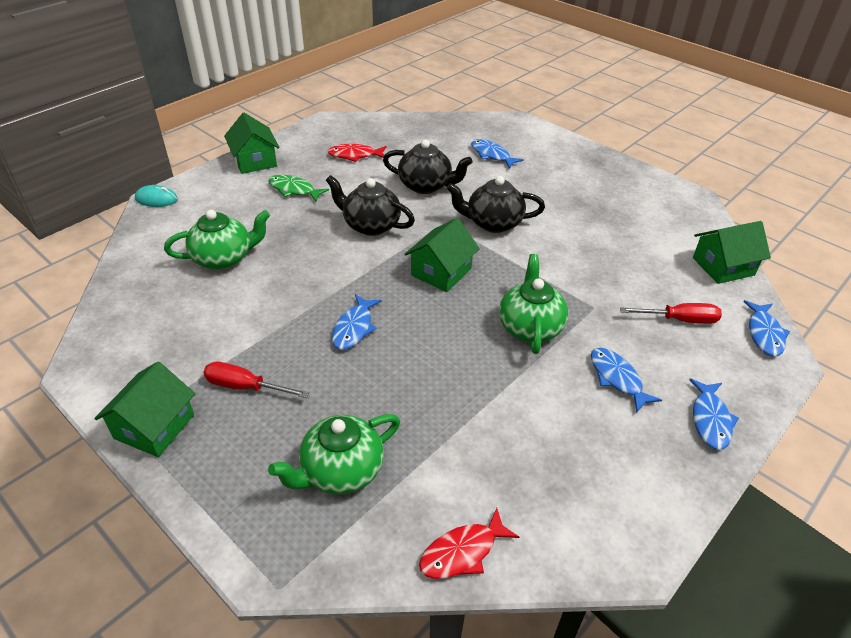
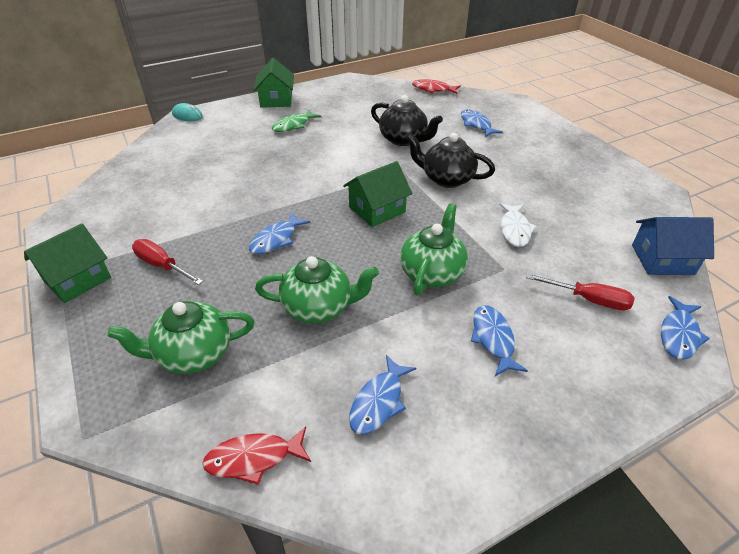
camera: 20 degrees right, 0 degrees up
(224, 258) = (208, 165): green teapot -> green teapot (319, 307)
(294, 190) = (293, 125): green fish -> green fish turned 90 degrees counterclockwise
(355, 155) = (357, 107): red fish -> red fish (433, 89)
(370, 225) = (338, 162): black teapot -> none
(584, 264) = (514, 229): none -> white fish
(710, 420) = (573, 405): blue fish -> blue fish (379, 401)
(723, 266) = (662, 259): green house -> blue house

